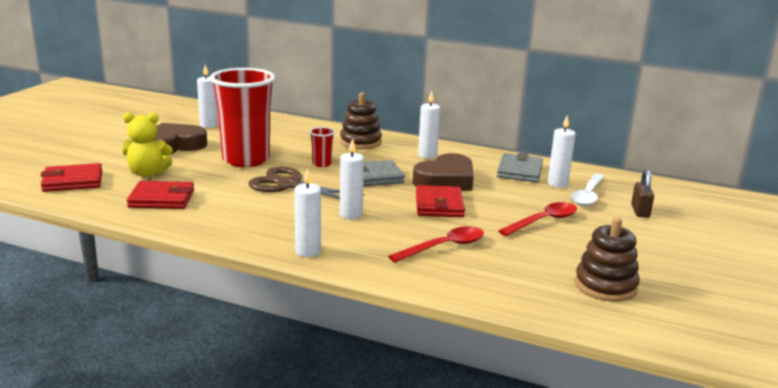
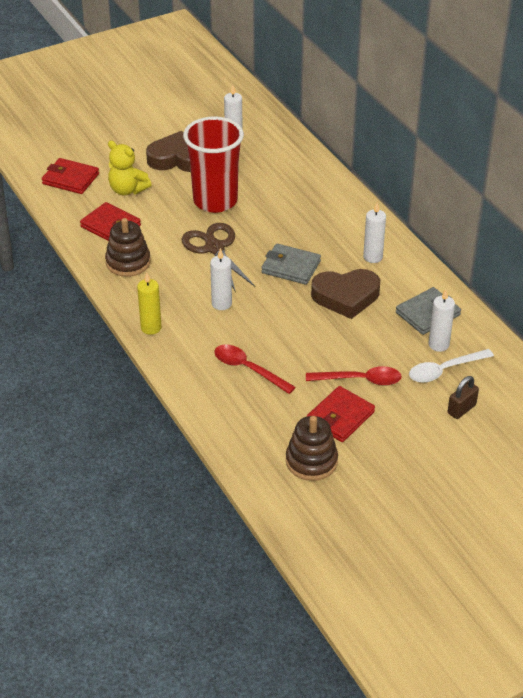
camera: 40 degrees right, 20 degrees up
(308, 251) = (151, 328): white candle -> yellow candle
(322, 164) = (268, 232): red cup -> none
(360, 142) = (336, 214): brown stacking toy -> brown stacking toy (128, 262)
(439, 205) = (301, 324): red wallet -> red wallet (340, 417)
(444, 247) = (248, 369): red spoon -> red spoon turned 150 degrees counterclockwise

